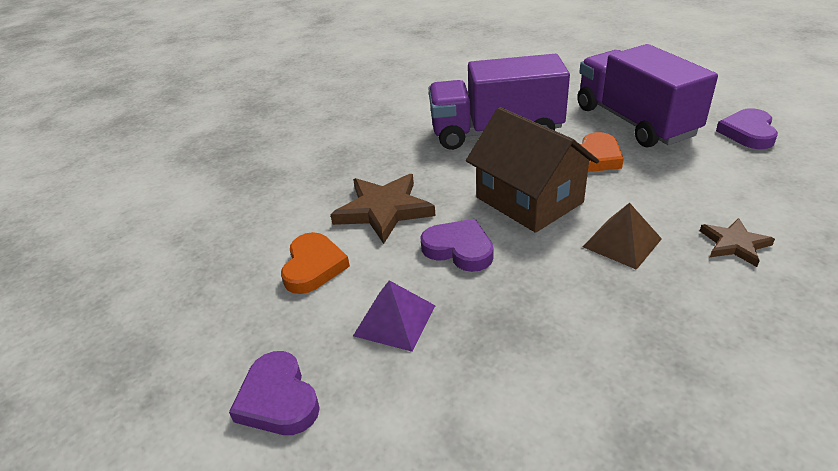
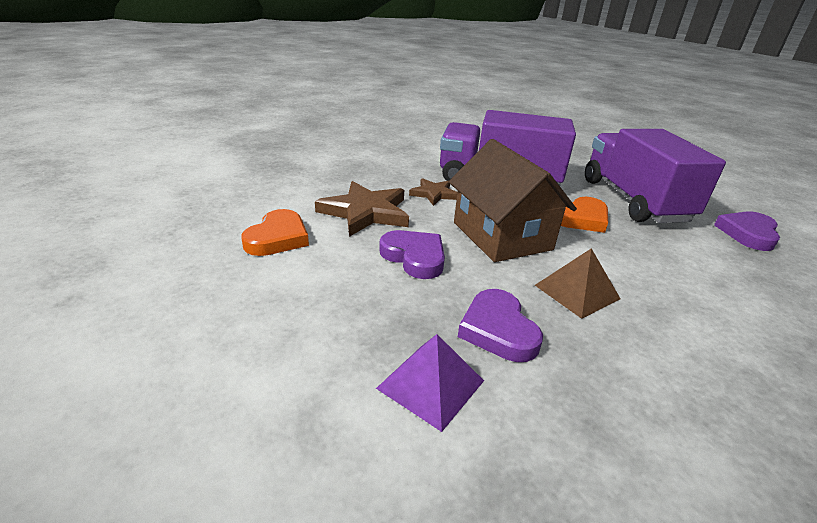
camera: 10 degrees right, 5 degrees down
(278, 399) = (171, 332): purple heart -> purple heart (498, 330)
(395, 320) = (320, 298): purple pyramid -> purple pyramid (431, 384)
(734, 244) = (699, 323): brown star -> brown star (434, 194)

